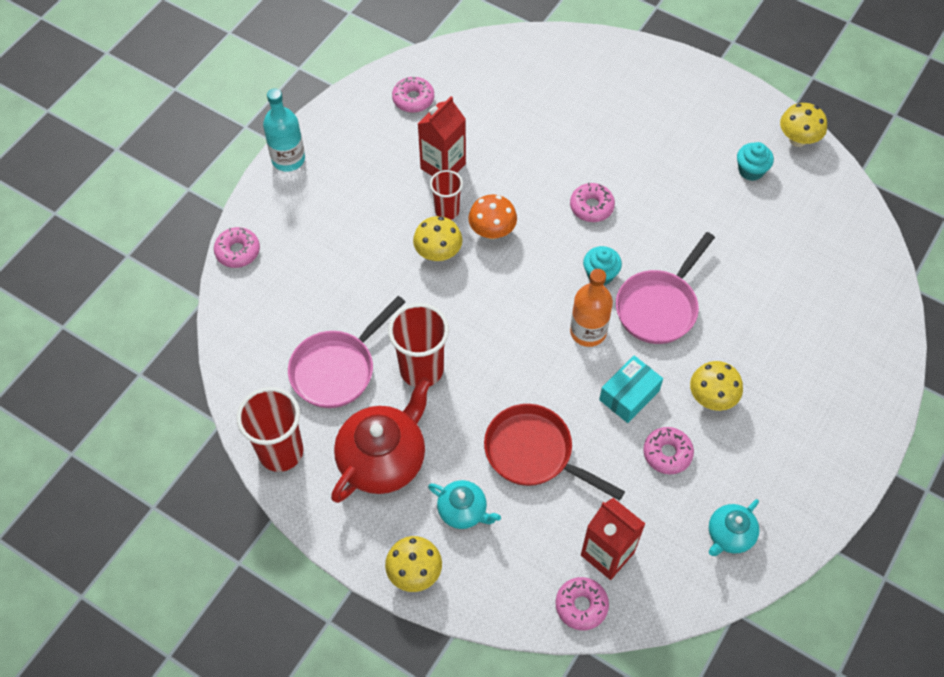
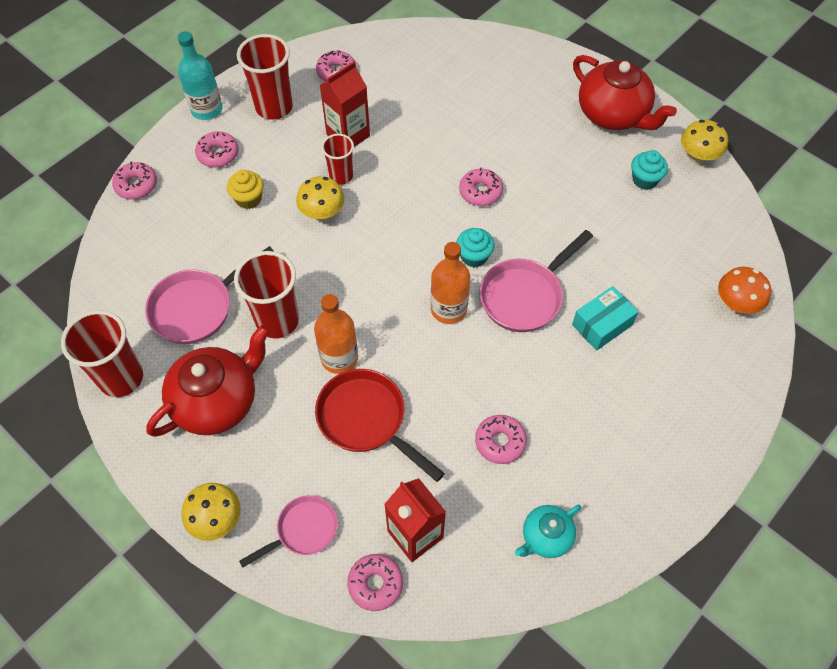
camera: 10 degrees right, 0 degrees up
(313, 205) = (218, 154): none -> pink donut
(358, 147) = (274, 107): none -> red cup
(358, 249) = (248, 199): none -> yellow cupcake
(463, 511) = (281, 466): turquoise teapot -> none
(492, 231) = (379, 201): orange mushroom -> orange mushroom (735, 304)
(492, 397) = (339, 358): none -> orange bottle
(500, 568) = (303, 530): none -> pink pan
(629, 395) = (475, 377): turquoise box -> turquoise box (602, 325)
(706, 106) = (613, 114): none -> red teapot
(711, 398) = (558, 393): yellow mushroom -> none

